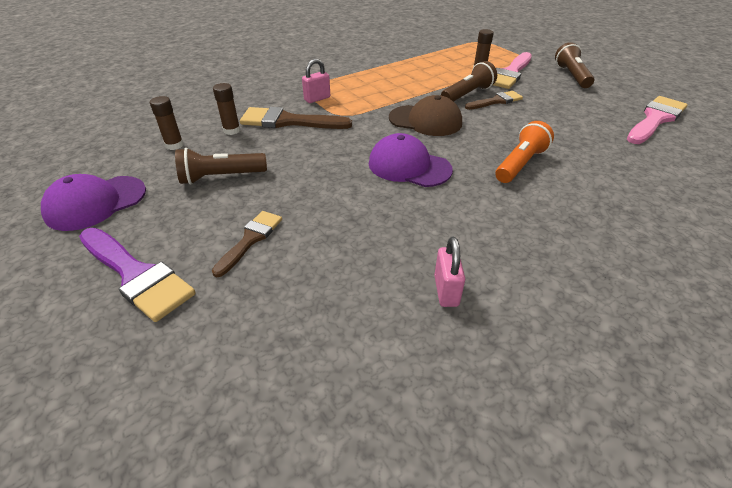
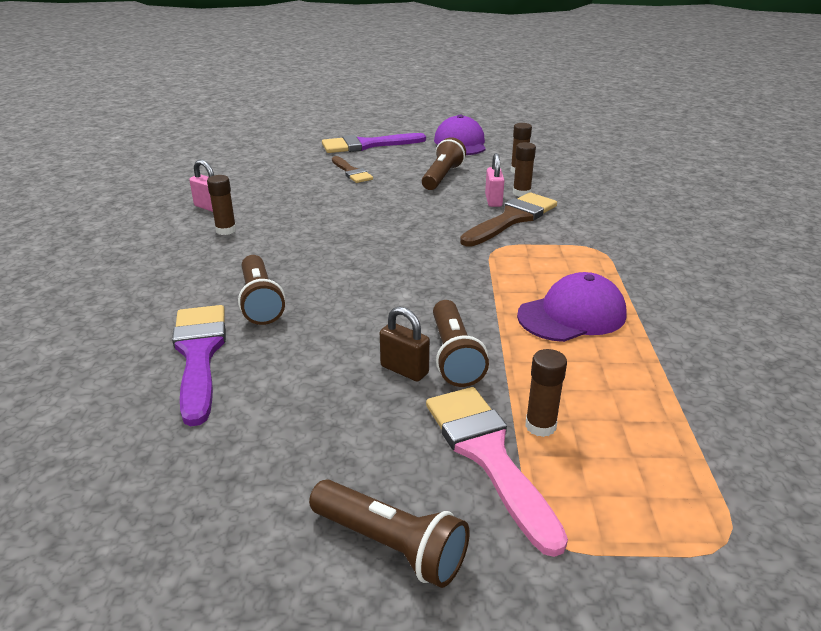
camera: 125 degrees right, 10 degrees down
(317, 99) = (556, 246): pink padlock -> pink padlock (493, 201)
(409, 166) = (348, 245): purple cap -> purple cap (572, 315)
(425, 121) = (420, 289): brown cap -> none
(469, 242) = (226, 230): none -> brown glue stick
(496, 101) = (404, 370): brown brush -> brown padlock
(520, 164) = (260, 302): orange flashlight -> brown flashlight
(587, 156) = (199, 354): none -> purple brush
(655, 119) = (140, 505): pink brush -> none

